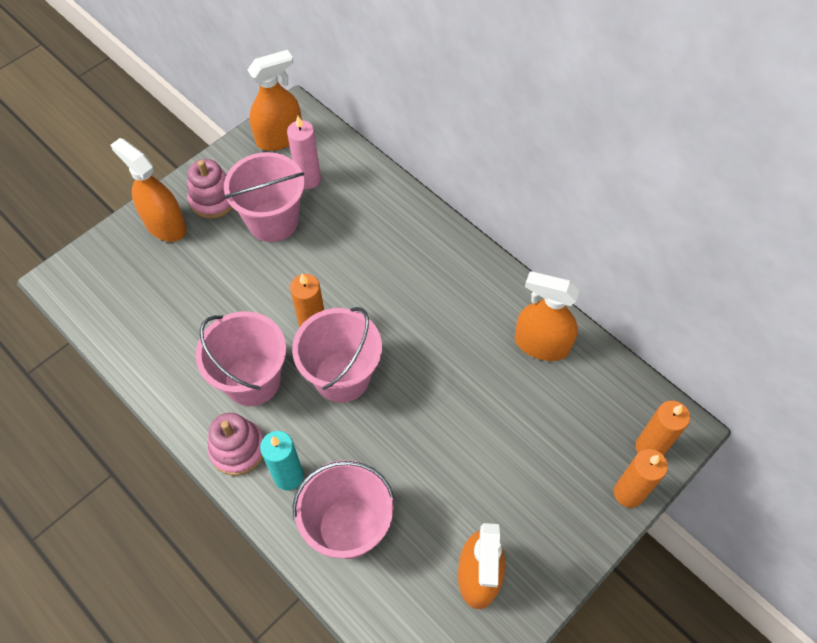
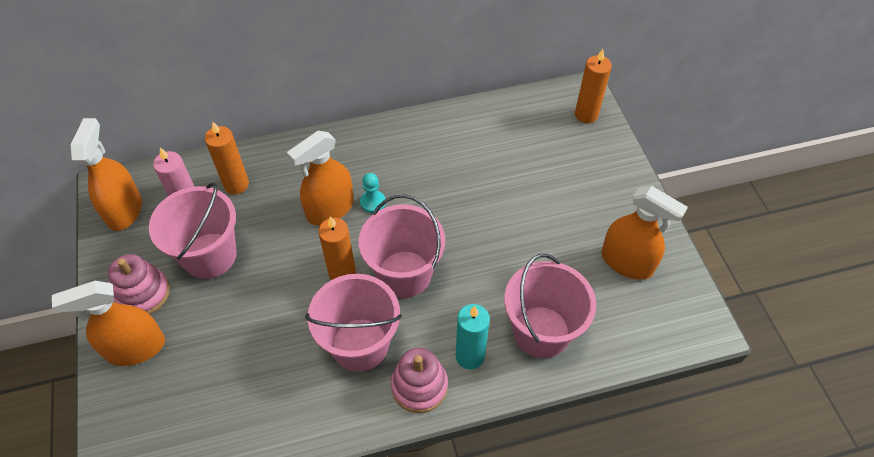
camera: 60 degrees left, 5 degrees down
(403, 309) = (373, 202): none -> turquoise pawn
(541, 344) = (467, 132): orange spray bottle -> orange spray bottle (330, 209)
(628, 493) = (612, 143): orange candle -> orange candle (236, 184)

